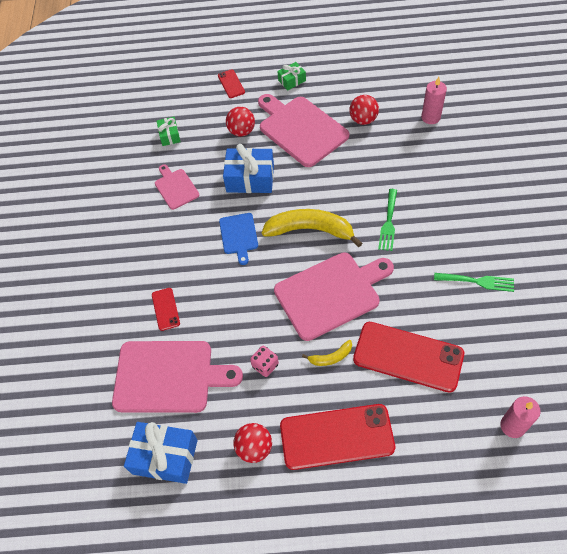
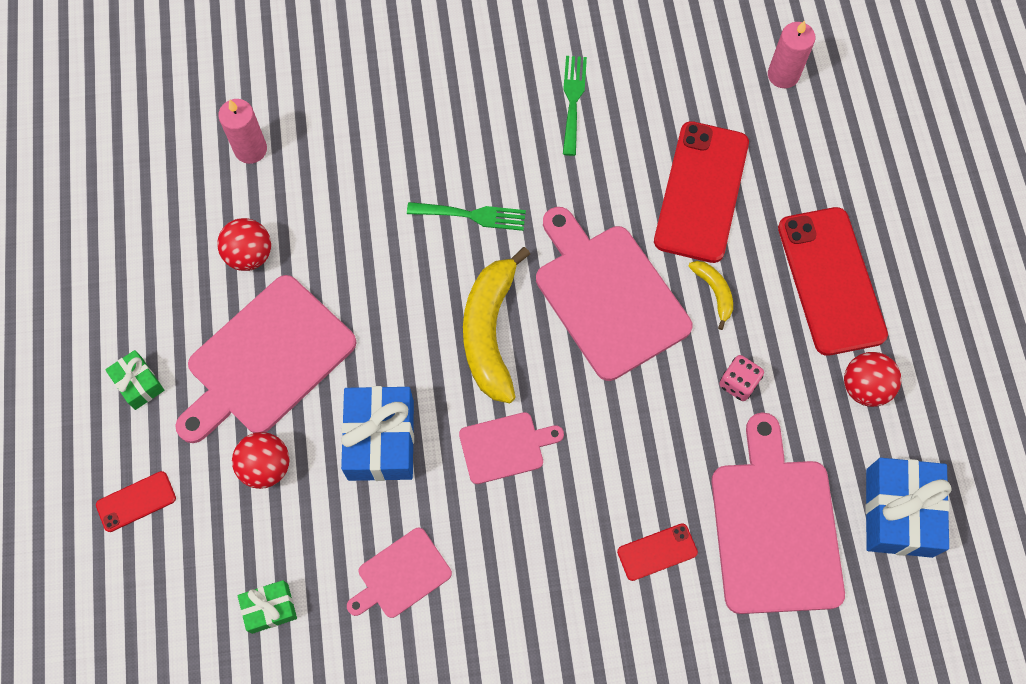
camera: 100 degrees left, 10 degrees up
(239, 235) = (505, 447): blue cutting board -> pink cutting board

